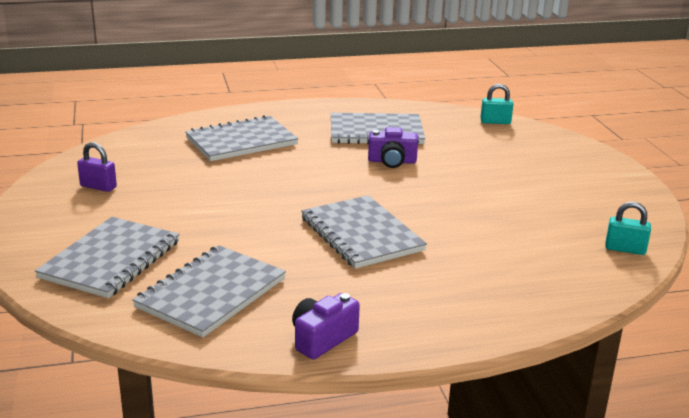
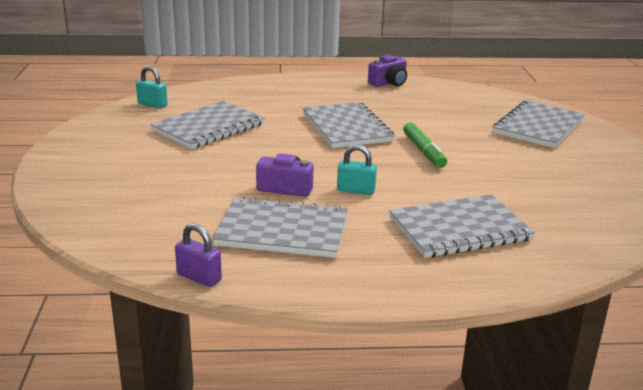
camera: 170 degrees left, 0 degrees up
(98, 187) = (594, 183): purple padlock -> purple padlock (199, 277)
(211, 293) = (458, 105): grey notebook -> grey notebook (208, 127)
(267, 209) = (423, 151): none -> green marker
(495, 122) = (108, 235): turquoise padlock -> turquoise padlock (356, 190)

